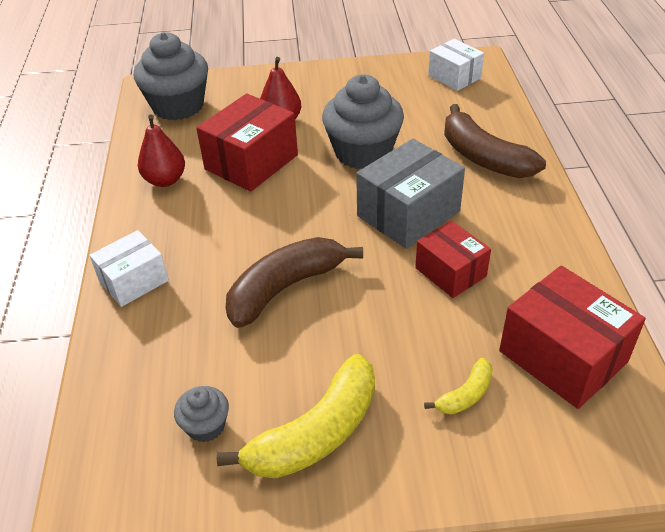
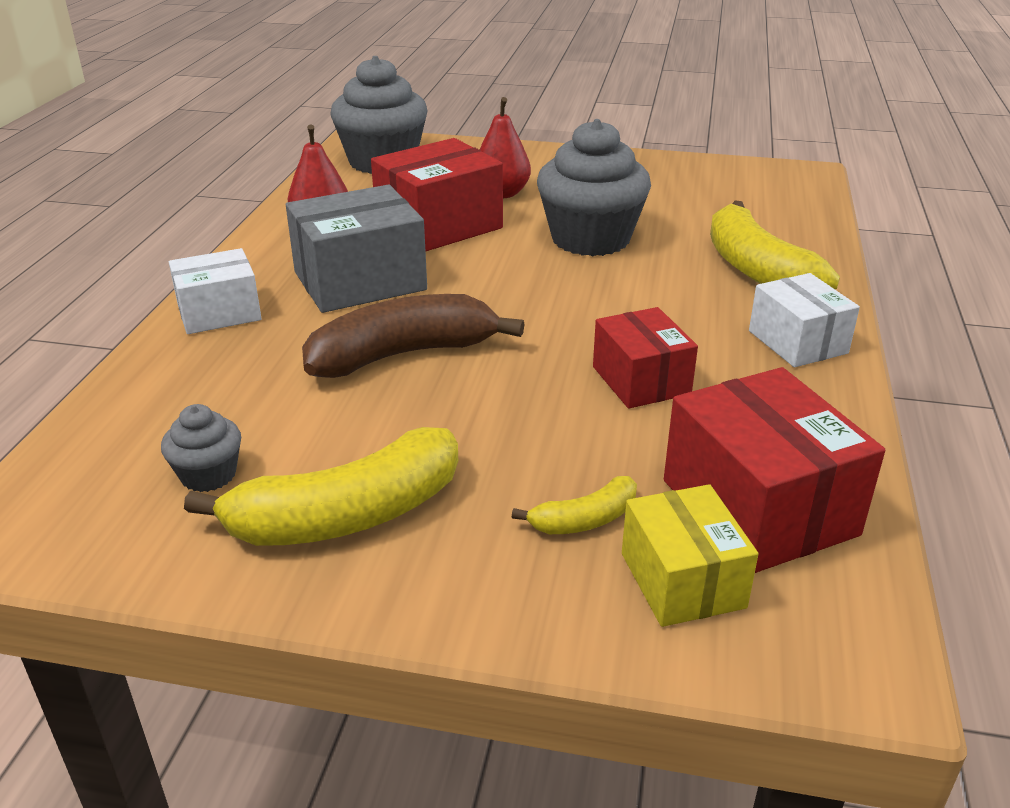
camera: 15 degrees right, 10 degrees down
(408, 213) = (616, 309): grey box -> grey box (360, 281)
(454, 77) = (760, 184): white box -> white box (797, 342)
(483, 157) = (757, 270): brown banana -> yellow banana
(541, 424) = (682, 580): none -> yellow box

